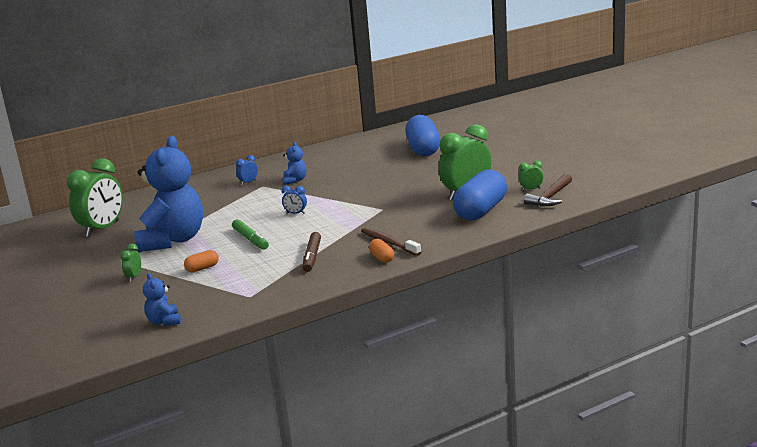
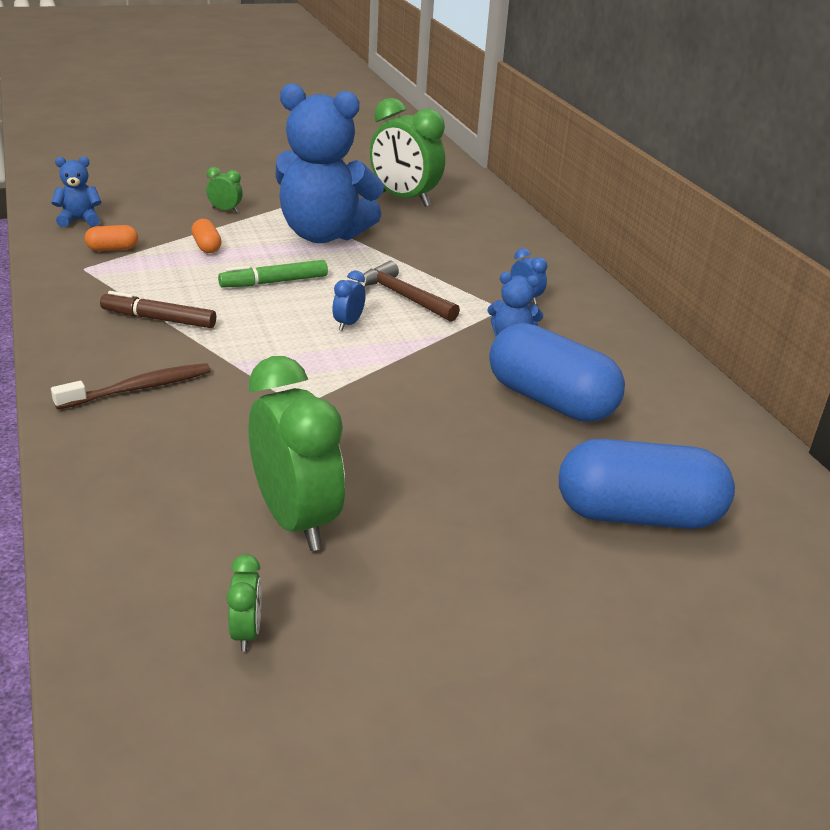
camera: 95 degrees right, 10 degrees up
(382, 258) = (86, 374): orange capsule -> orange capsule (112, 249)
(481, 211) = (184, 520): blue capsule -> blue capsule (550, 400)
(550, 197) = (170, 654): brown hammer -> brown hammer (403, 297)

